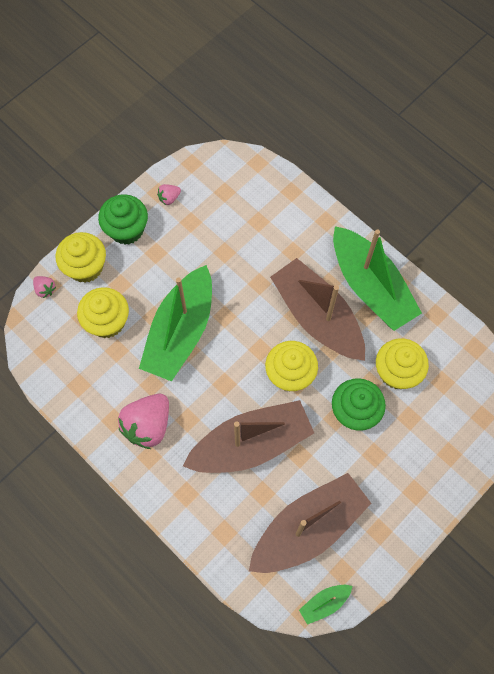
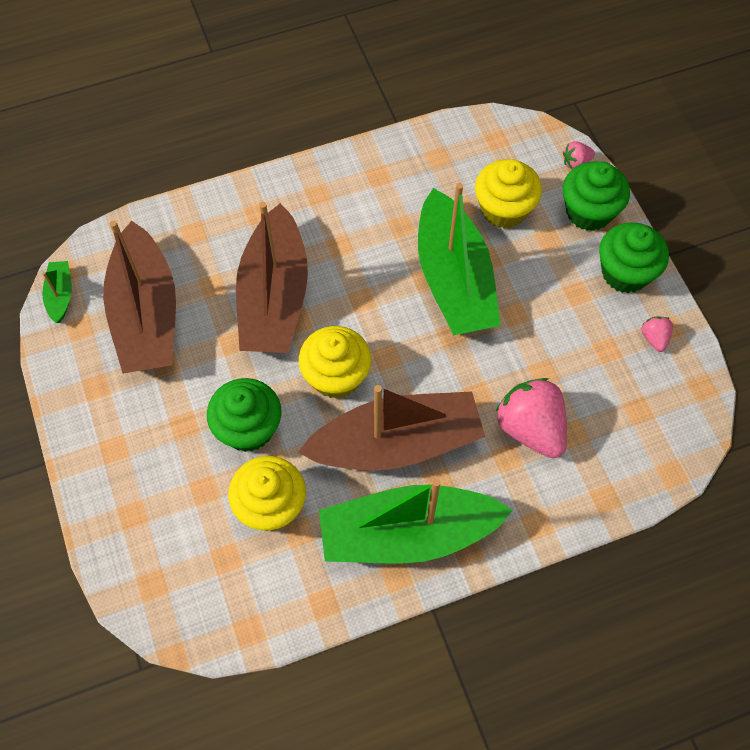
camera: 115 degrees right, 5 degrees down
(85, 267) = (589, 212): yellow cupcake -> green cupcake
(148, 425) = (354, 205): pink strawberry -> pink strawberry (530, 428)
(180, 331) = (453, 279): green boat -> green boat turned 150 degrees counterclockwise

